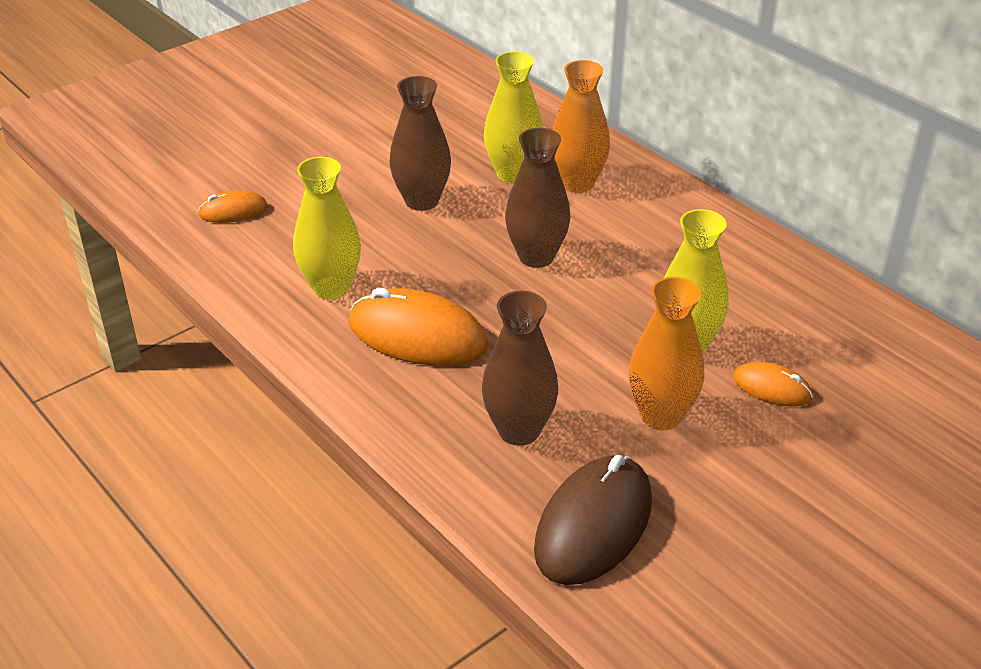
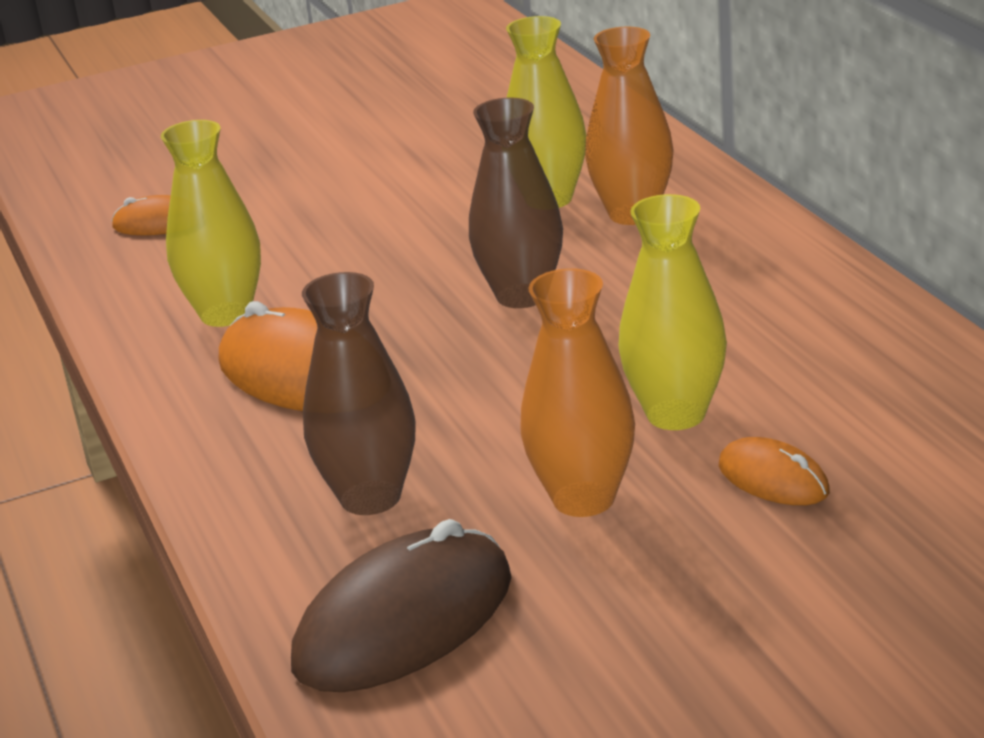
camera: 20 degrees right, 10 degrees down
(421, 201) = (406, 224): brown vase -> none

